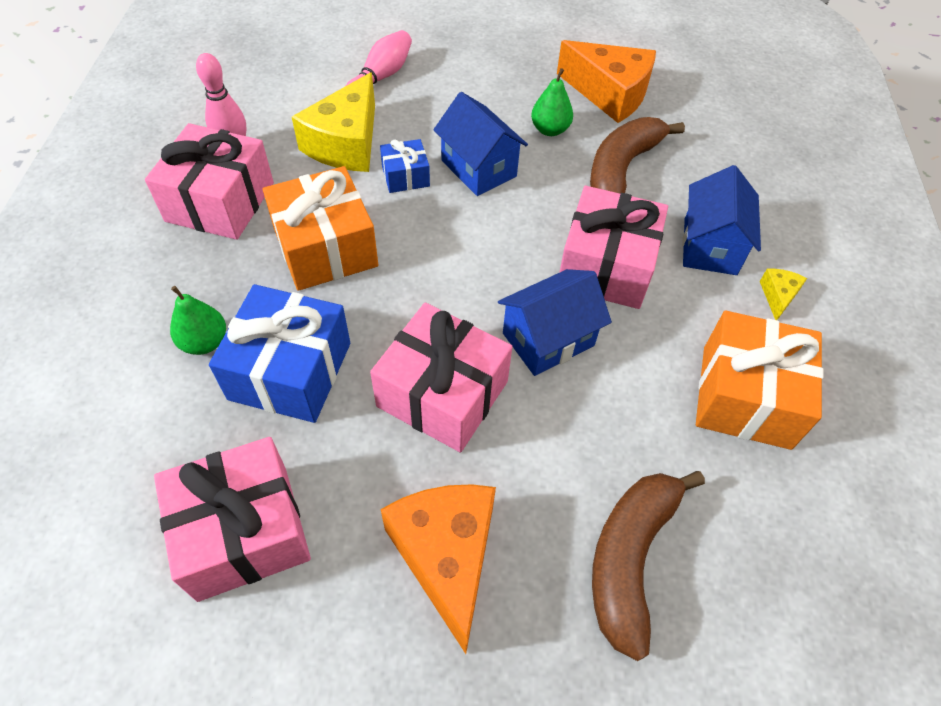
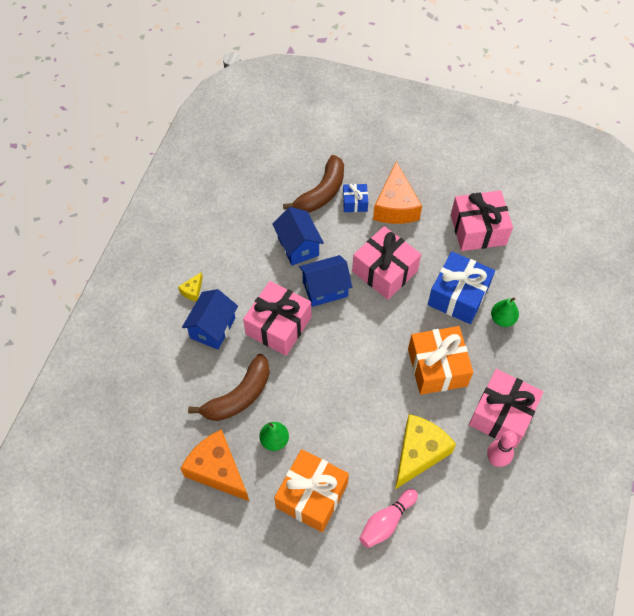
camera: 165 degrees left, 5 degrees up
(405, 176) = (382, 415): blue gift -> blue gift (355, 202)
(479, 168) = (333, 413): blue house -> blue house (298, 246)
(746, 396) = (240, 244): orange gift -> orange gift (312, 495)

